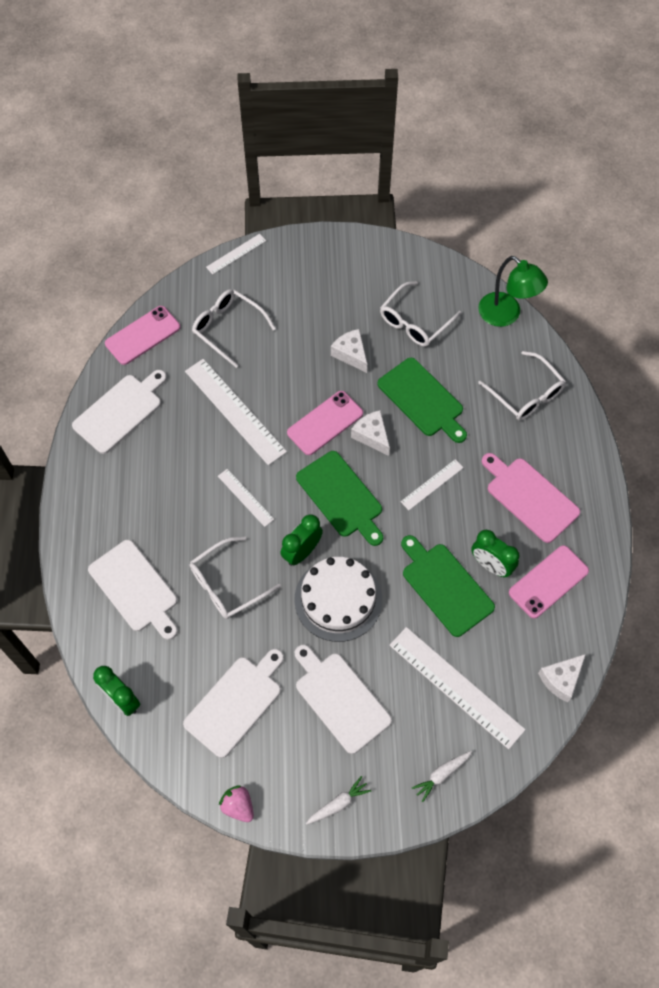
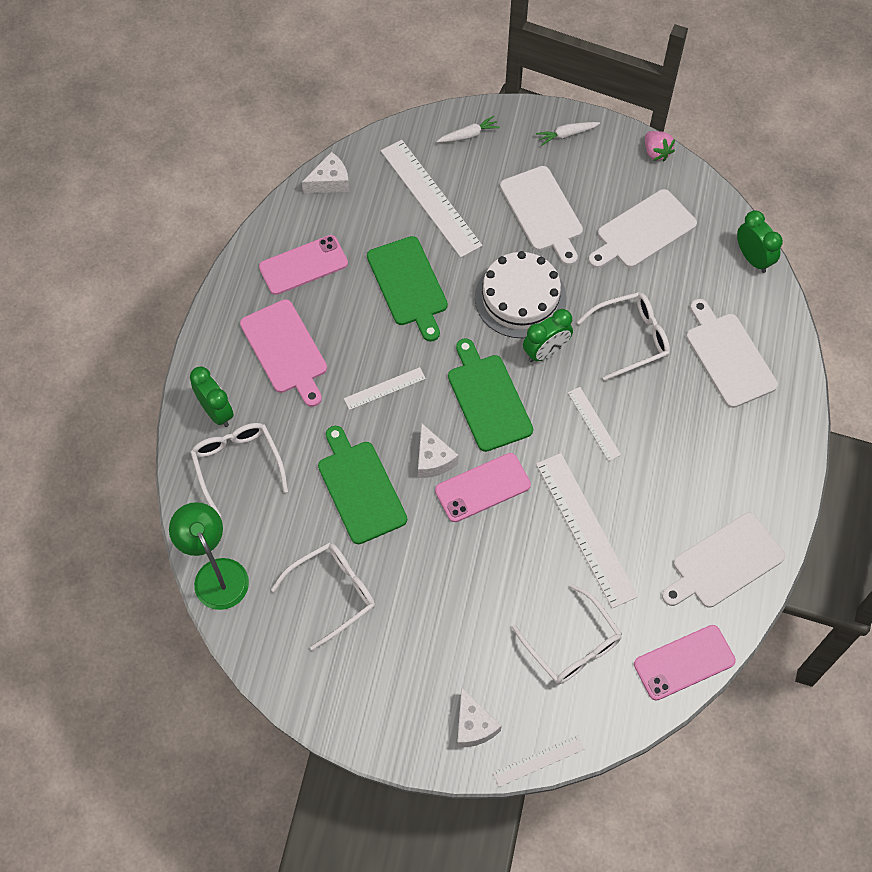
camera: 165 degrees left, 0 degrees up
(351, 354) = (426, 568): white cheese -> white cheese (473, 725)
(491, 565) = (354, 293): green clock -> green clock (216, 412)

